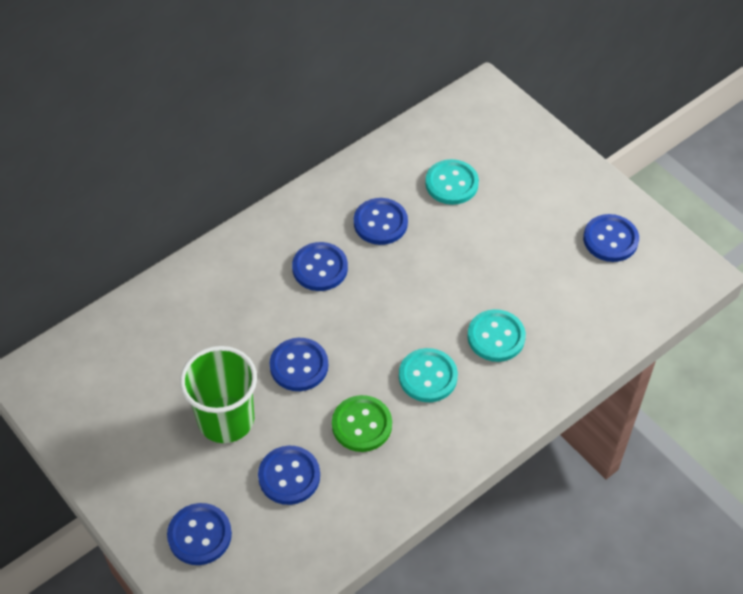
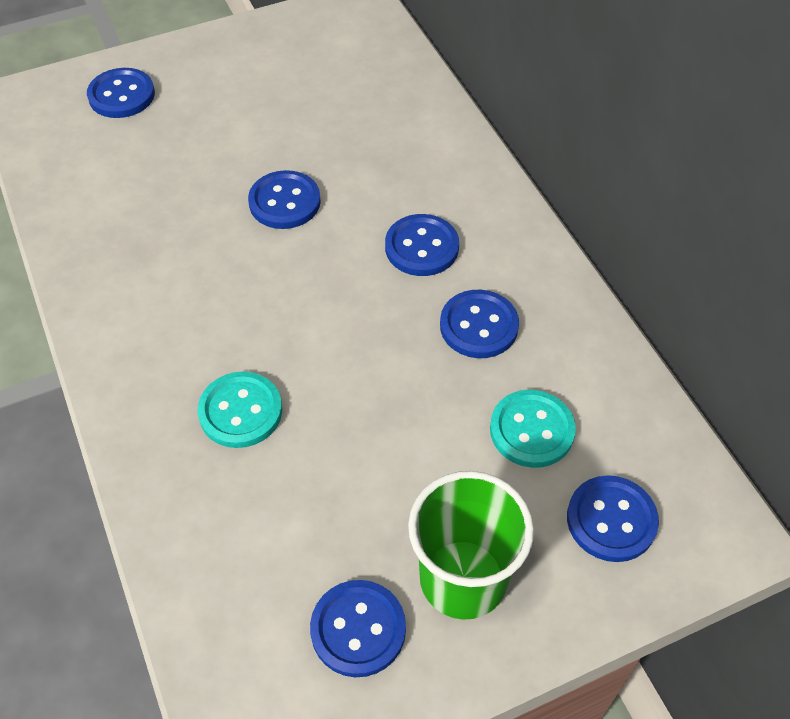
camera: 105 degrees right, 0 degrees up
(226, 419) = (243, 132): green cup -> green cup (463, 579)
(289, 476) = (148, 170): blue button -> blue button (611, 520)
(362, 425) = (179, 242): green button -> none
(428, 376) = (214, 320): turquoise button -> none

